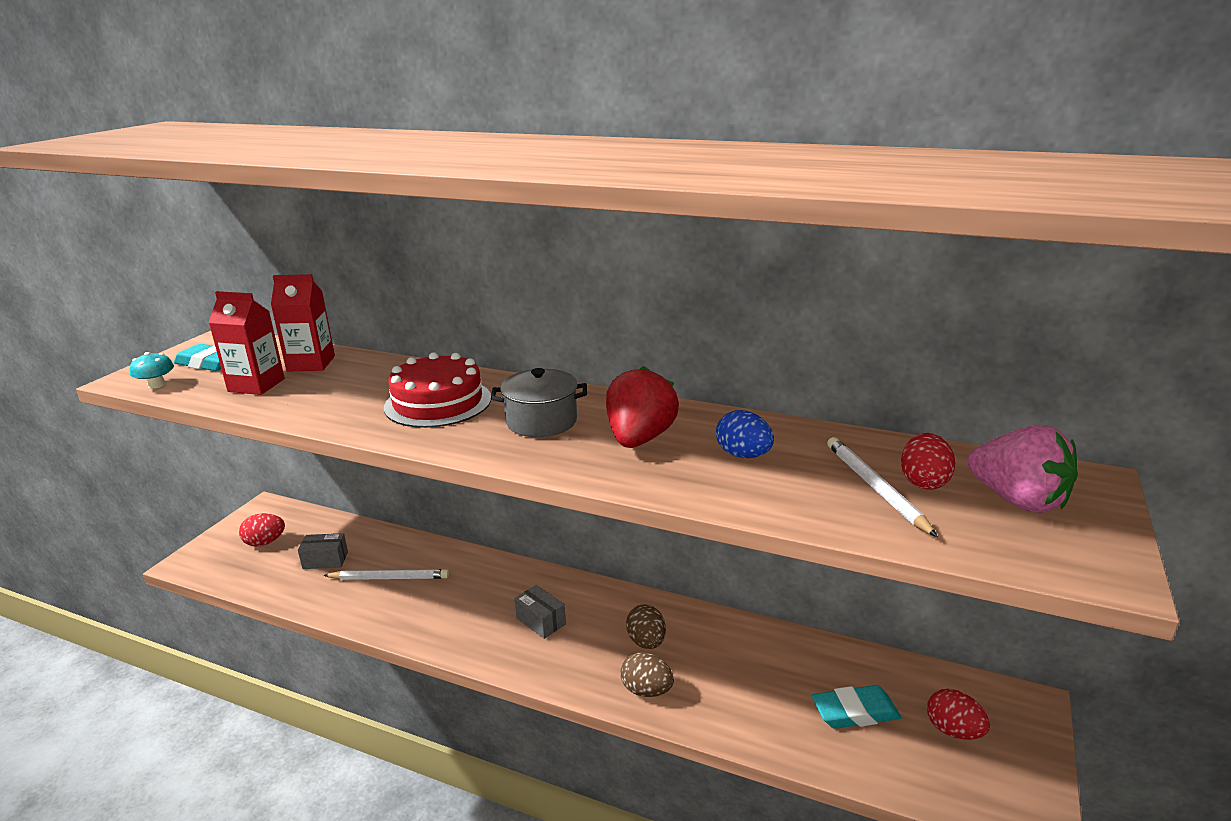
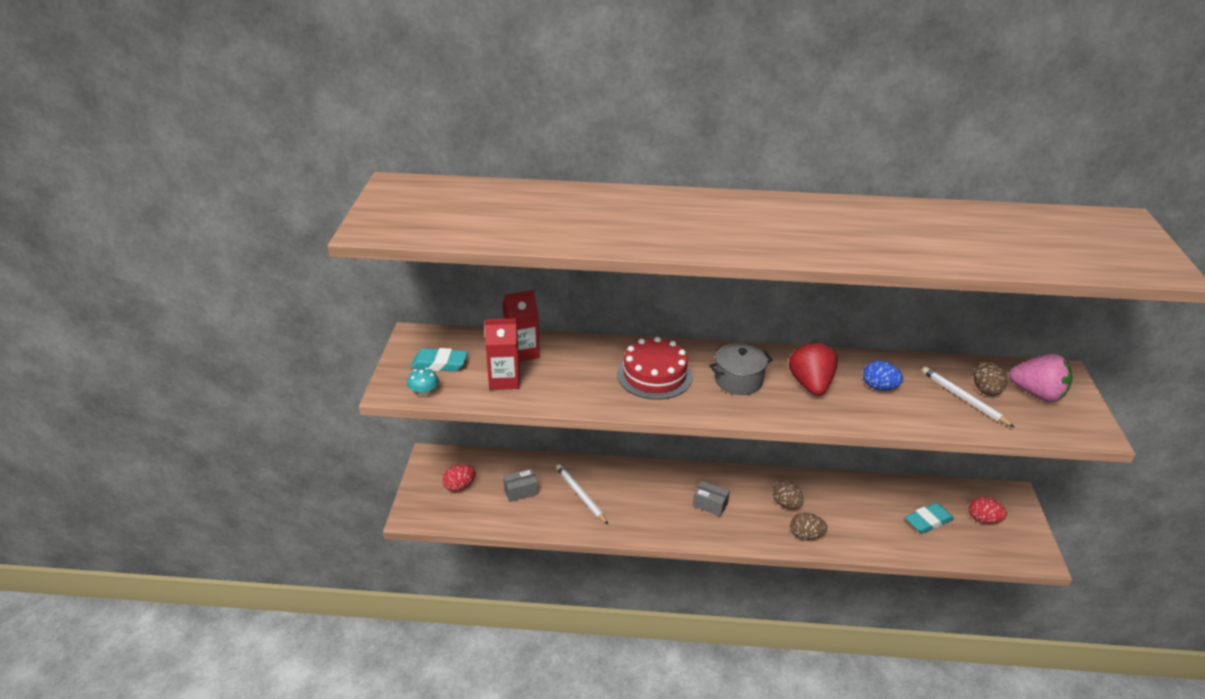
camera: 20 degrees left, 10 degrees up
(389, 578) = (581, 495): white pencil -> white pencil turned 105 degrees counterclockwise
(923, 482) = (985, 389): red egg -> brown egg

